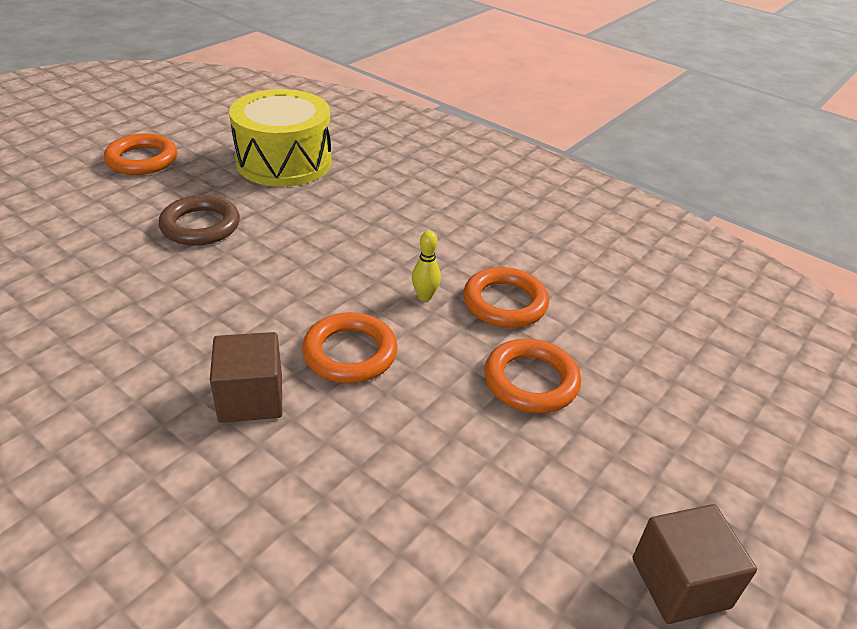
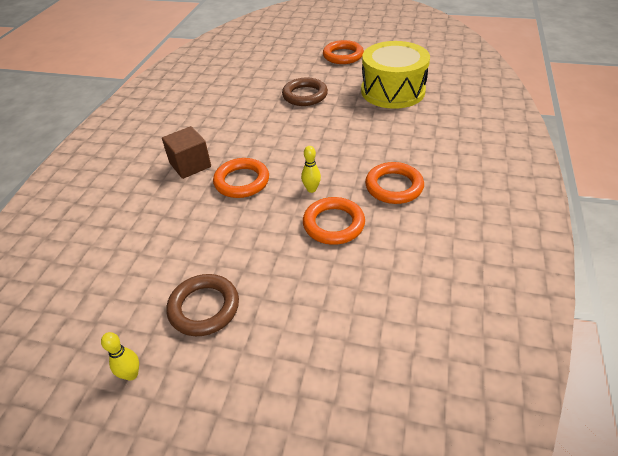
camera: 70 degrees right, 5 degrees up
(531, 381) = (265, 259): orange ring -> orange ring (394, 186)
(589, 468) = (204, 308): none -> brown ring
(680, 583) = (131, 374): brown cube -> yellow bowling pin

